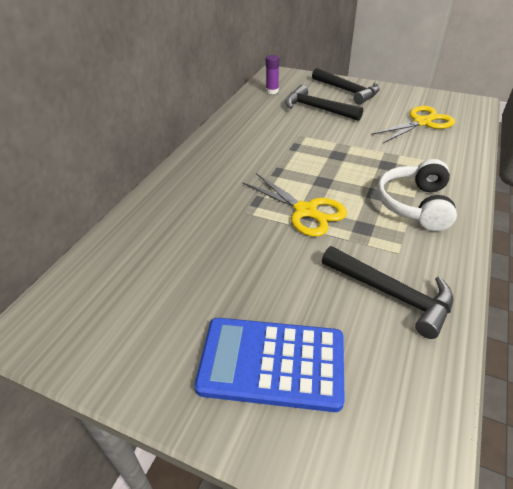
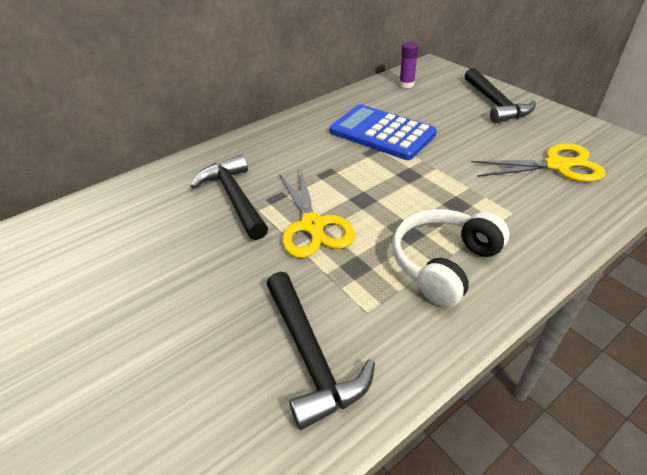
camera: 30 degrees right, 0 degrees up
(271, 363) = (127, 368): blue calculator -> blue calculator (381, 133)
(317, 109) = (438, 116): black hammer -> black hammer (234, 198)

